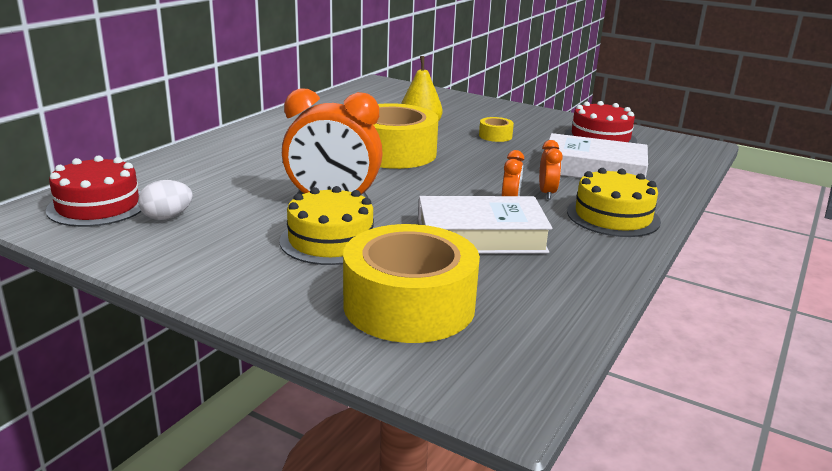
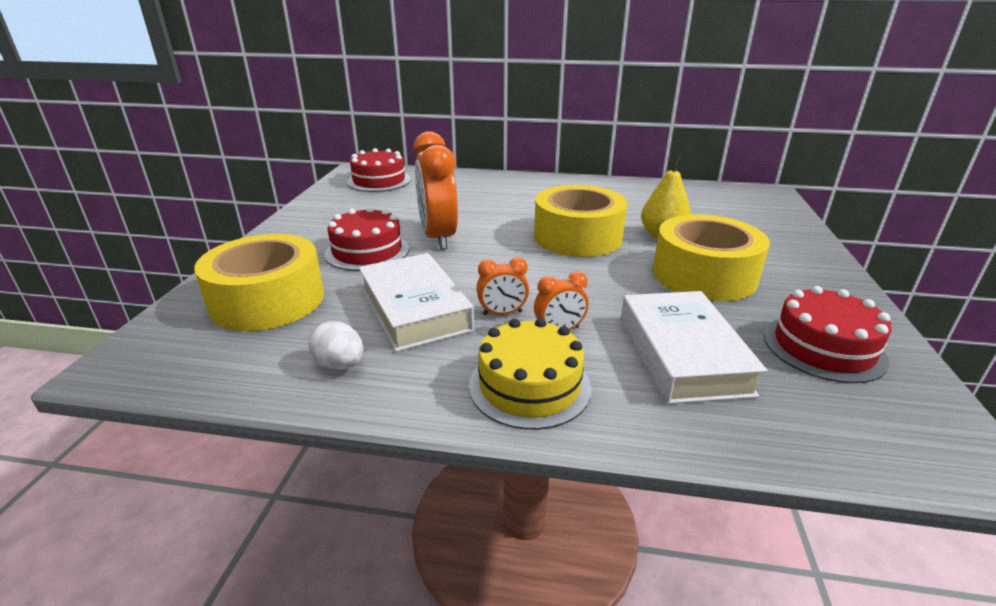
camera: 70 degrees right, 5 degrees up
(167, 217) = (374, 199): white egg -> white egg (340, 365)
(330, 240) = (367, 251): yellow cake -> red cake
(495, 136) = (704, 275): yellow tape -> yellow tape, size x2.39

